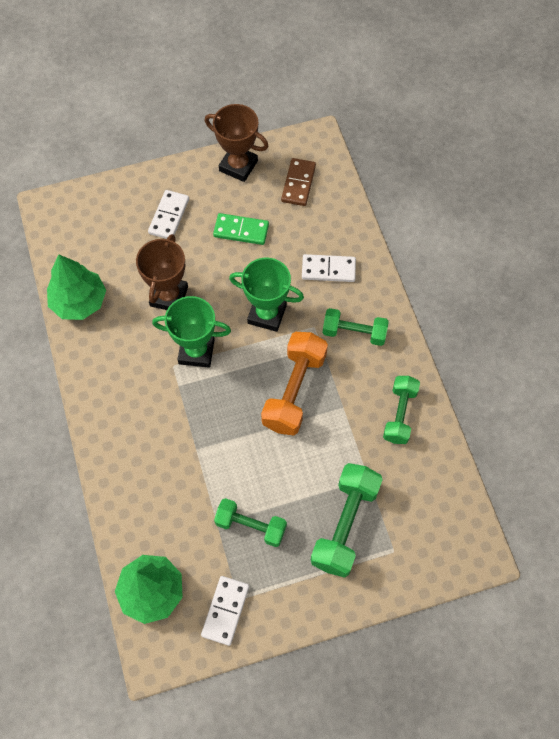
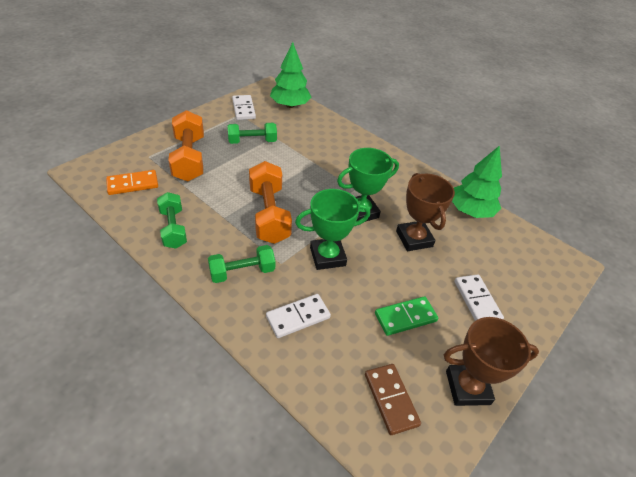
camera: 145 degrees right, 20 degrees down
(345, 525) = (189, 158): green dumbbell -> orange dumbbell
(424, 504) = (133, 184): none -> orange domino

